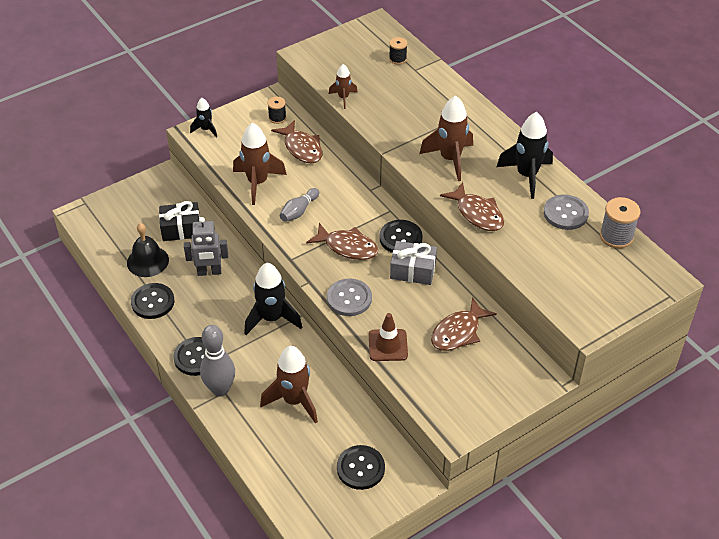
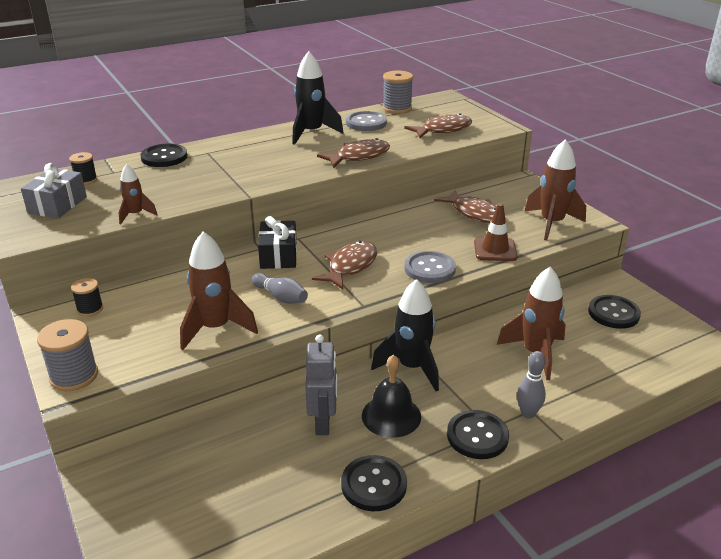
camera: 85 degrees left, 15 degrees down
(147, 261) = (287, 493): black bell -> black bell (391, 416)
(181, 229) = (228, 454): black gift -> black gift (278, 256)
(206, 129) = (74, 376): black rocket -> grey spool
(220, 389) = (528, 413): grey bowling pin -> grey bowling pin, size x0.62
(301, 148) = (163, 291): brown fish -> brown fish (443, 130)
(400, 238) = (342, 234): black button -> black button (164, 157)
(413, 270) = (391, 230): grey gift -> grey gift (57, 205)
(450, 159) = (275, 163): brown rocket -> brown rocket (551, 223)

